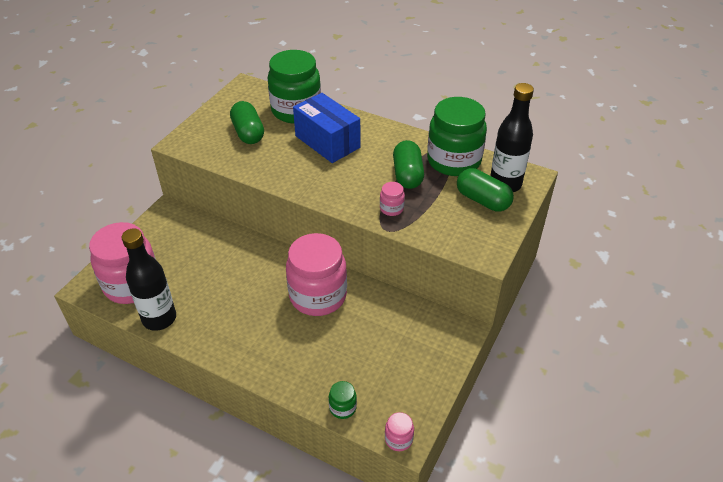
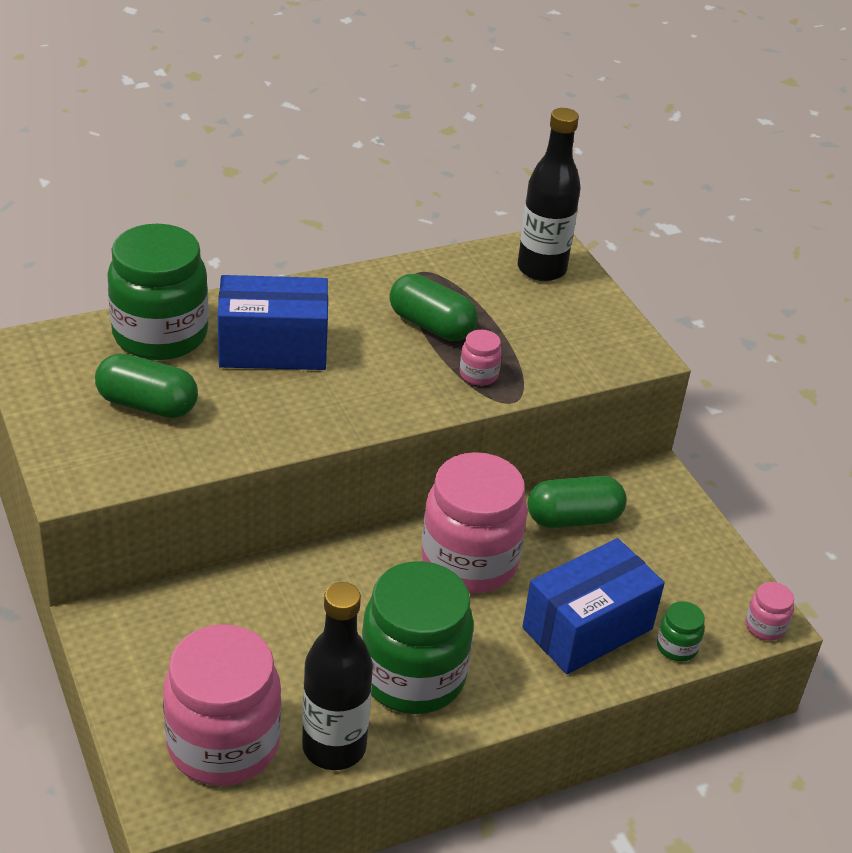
camera: 55 degrees left, 5 degrees down
(318, 364) = (587, 628): none -> blue box
(453, 161) = (452, 277): green jar -> green jar (412, 676)
(482, 200) = (549, 301): green capsule -> green capsule (573, 519)

